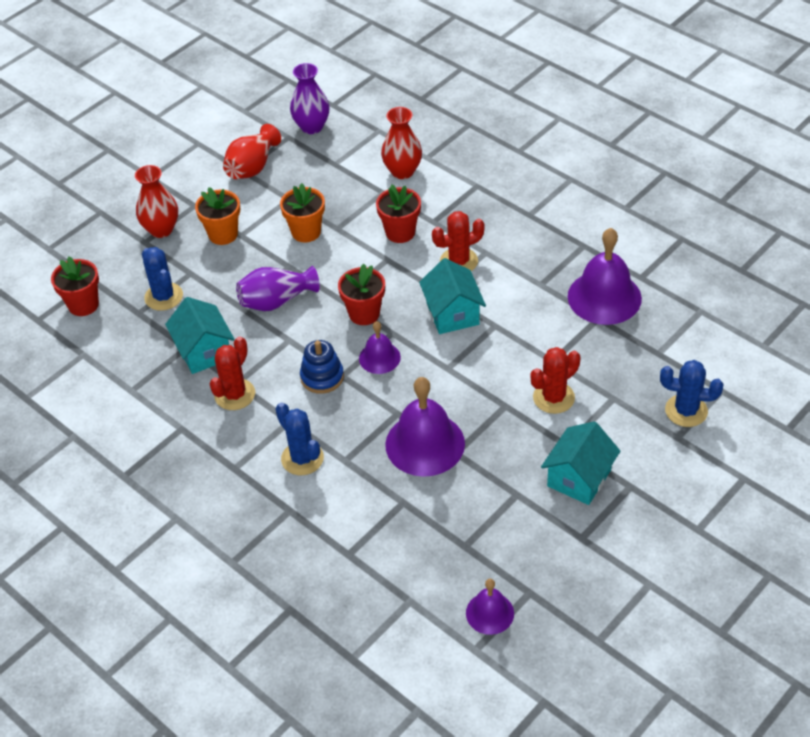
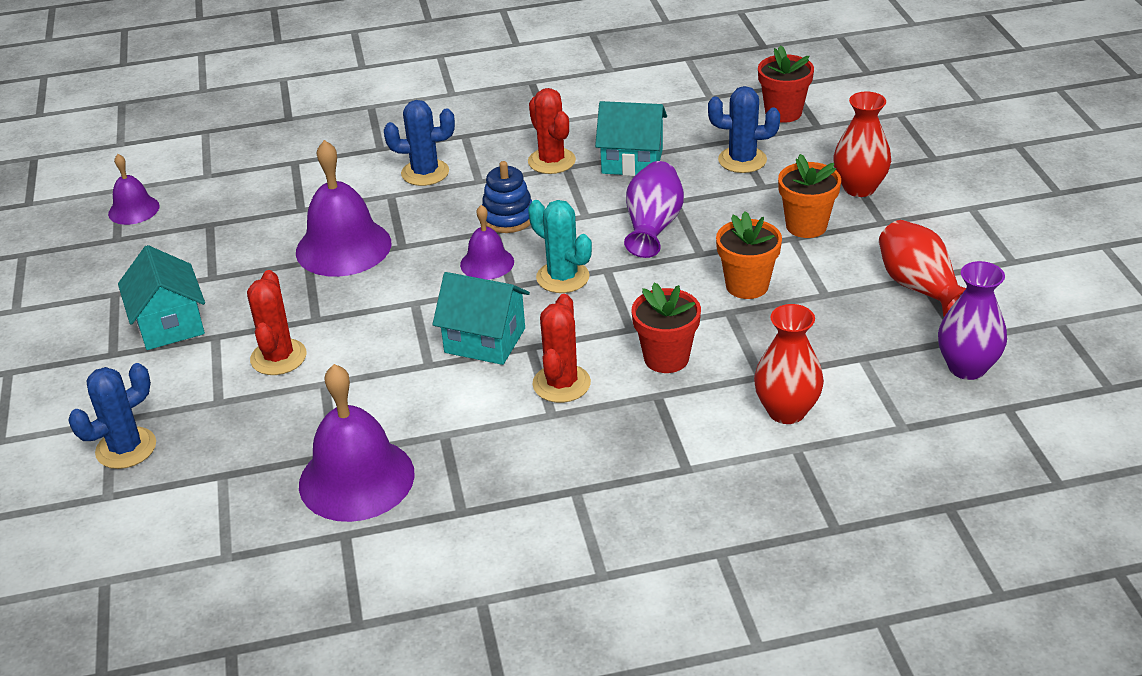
camera: 125 degrees right, 10 degrees down
(364, 313) = (562, 277): red flower pot -> turquoise cactus

